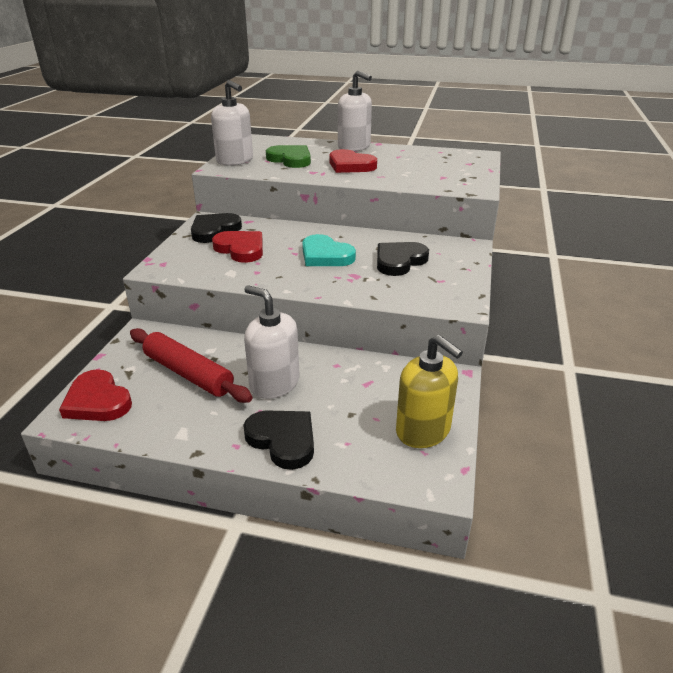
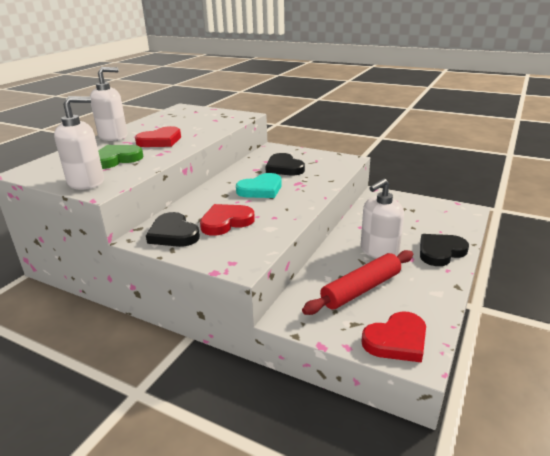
camera: 75 degrees left, 5 degrees down
(423, 431) = (428, 208): yellow soap dispenser -> none

